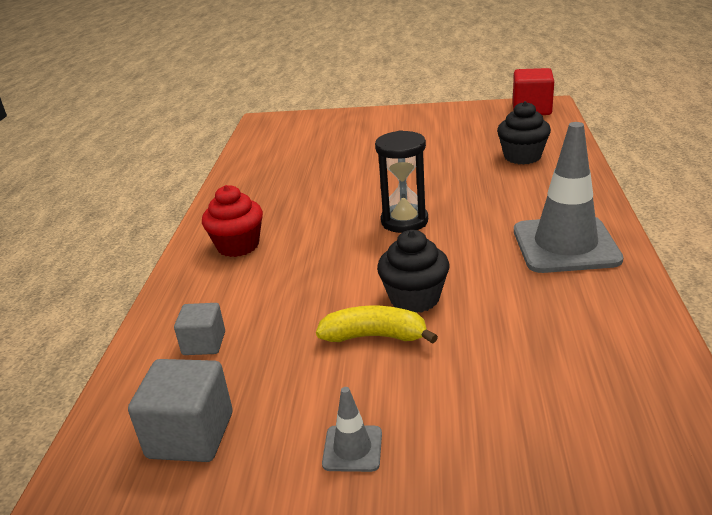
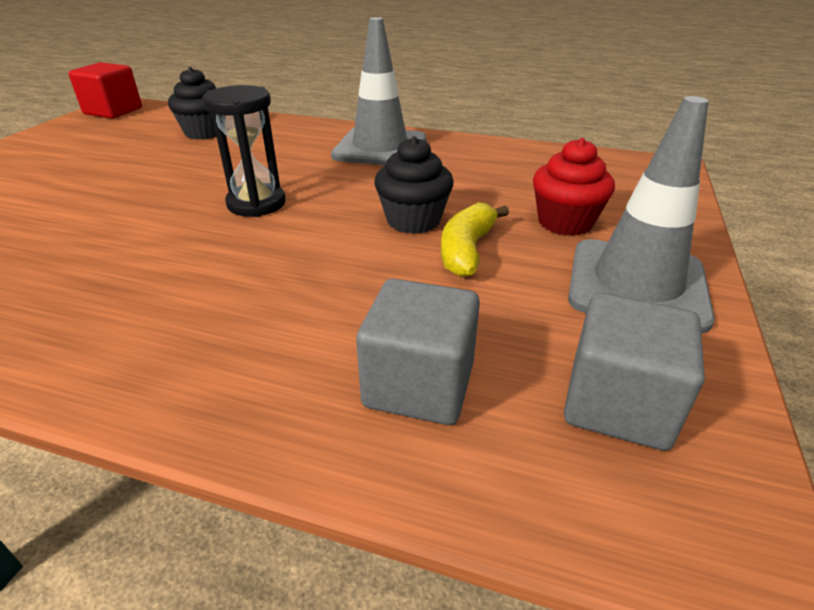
camera: 80 degrees left, 5 degrees up
(204, 343) = (419, 385): grey cube -> grey cube, size x1.60
(238, 246) = (166, 335): red cupcake -> red cupcake (565, 222)
(352, 448) = (636, 284): grey traffic cone -> grey traffic cone, size x2.25

